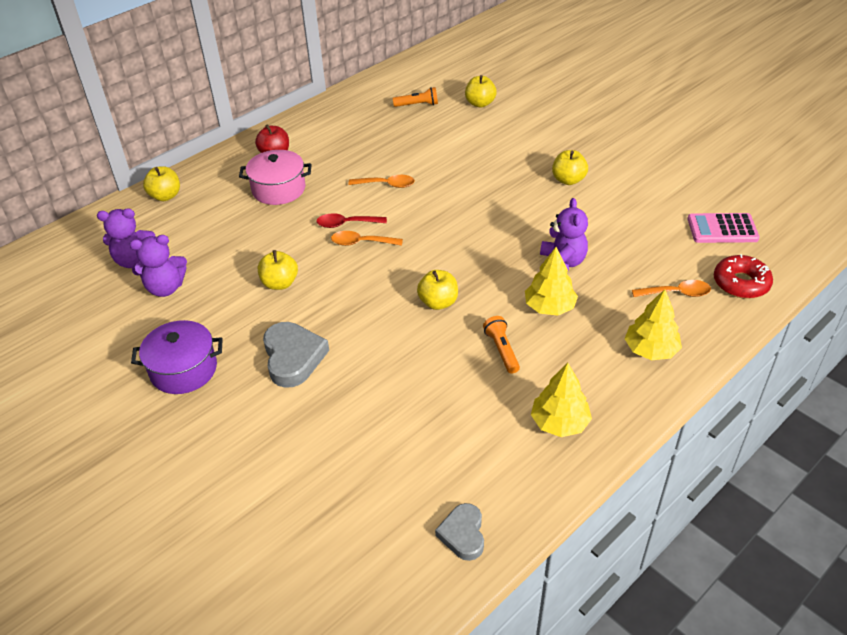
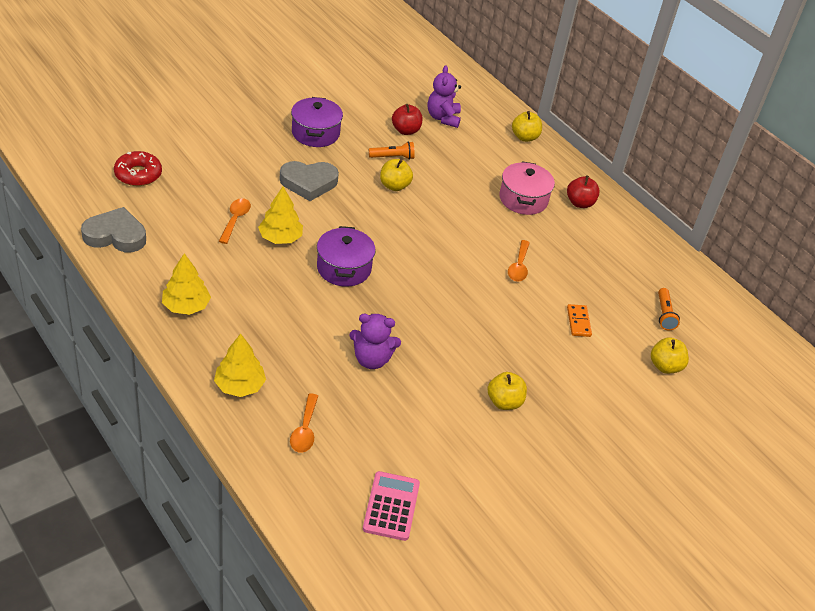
camera: 90 degrees right, 0 degrees up
(165, 288) = (405, 130): purple teddy bear -> red apple
(346, 224) = (463, 232): red spoon -> none
(361, 242) = (435, 237): orange spoon -> orange spoon (235, 220)
(438, 302) = (344, 268): yellow apple -> purple pot
(448, 147) = (578, 322): none -> orange domino
(463, 534) = (115, 235): grey heart -> grey heart, size x1.59
(502, 350) = (274, 293): orange flashlight -> orange flashlight (393, 157)
(549, 307) = (315, 335): yellow tree -> yellow tree (280, 238)
(741, 283) = (302, 487): red donut -> red donut (138, 174)

